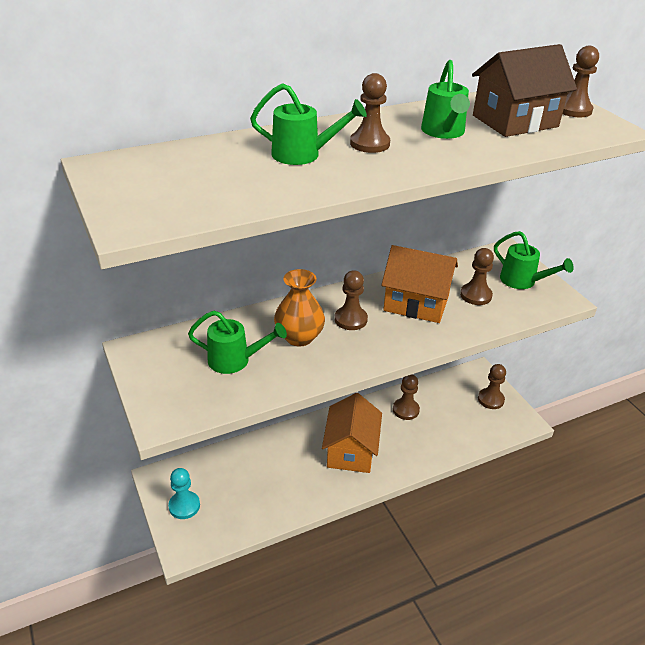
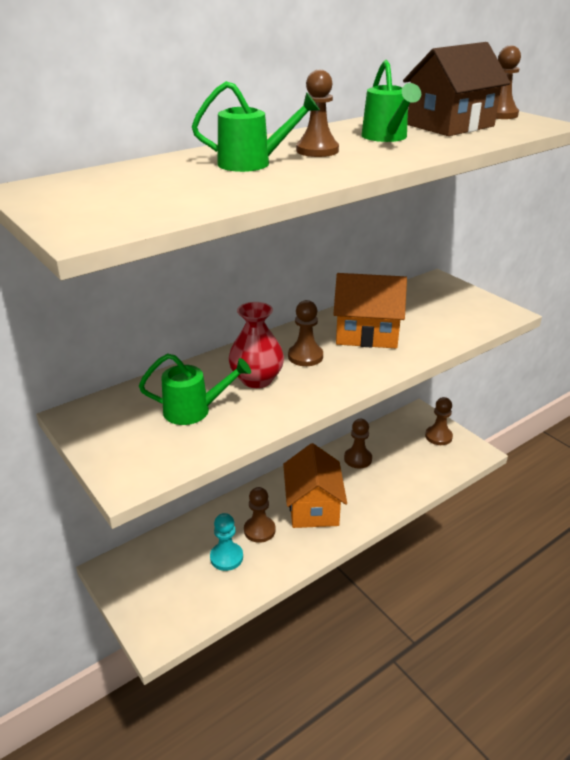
camera: 10 degrees left, 5 degrees down
(184, 506) = (146, 594): turquoise pawn -> turquoise pawn (226, 557)
(299, 337) = (256, 379): orange vase -> red vase
(476, 295) = (423, 320): brown pawn -> brown pawn (259, 530)
(522, 281) = (463, 303): green watering can -> none

